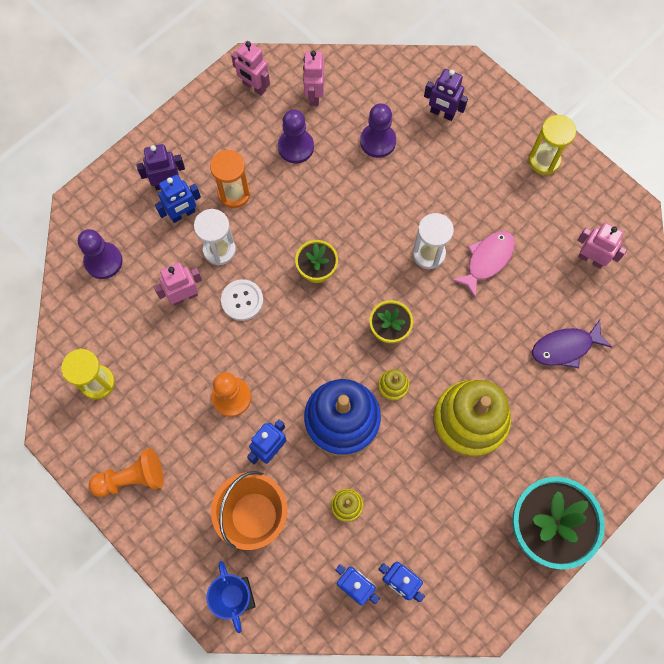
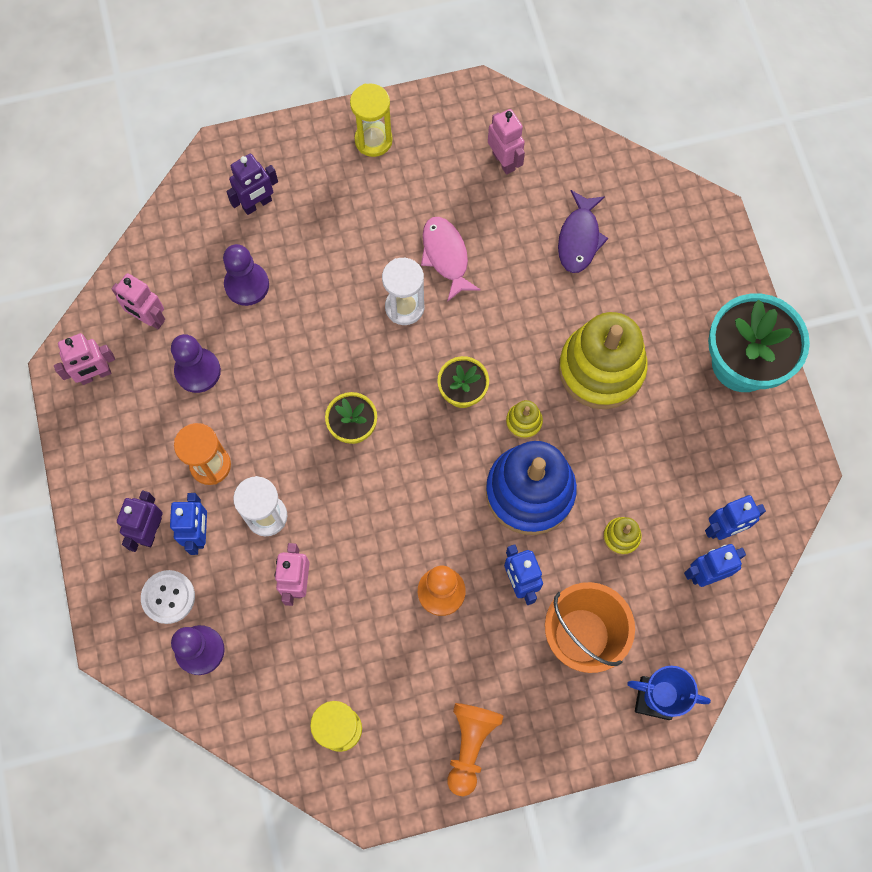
camera: 60 degrees left, 0 degrees up
(242, 300) = (340, 523): white button -> white button (168, 597)
(591, 259) = (504, 161): pink robot -> pink robot turned 90 degrees clockwise

